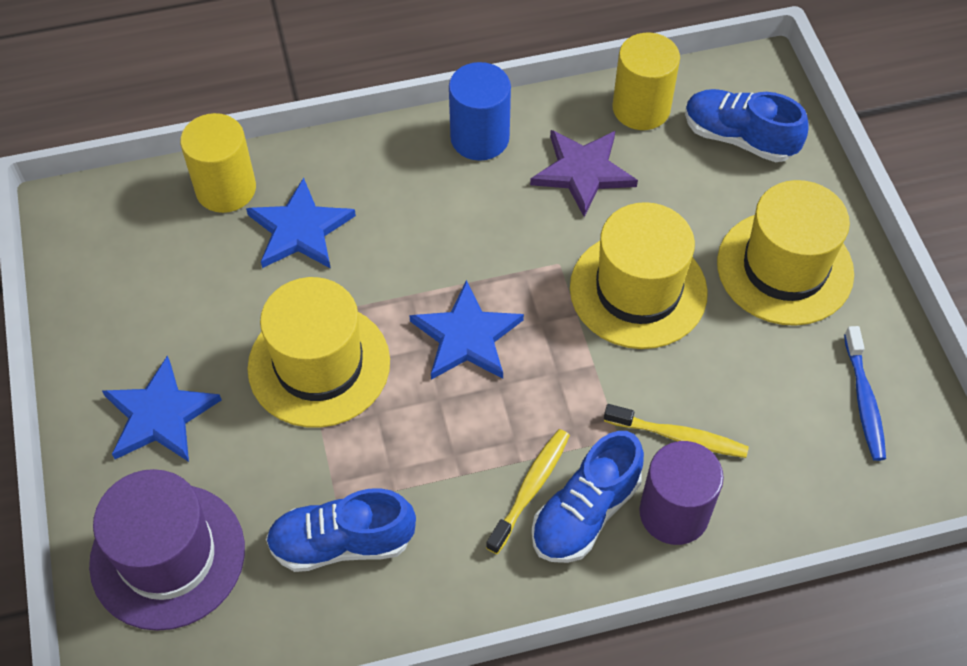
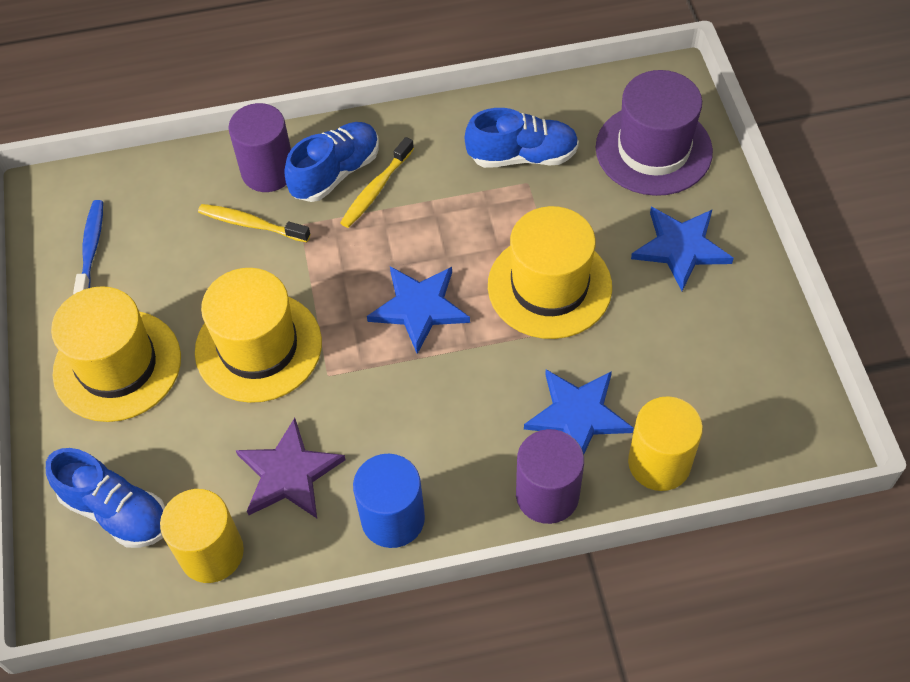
camera: 175 degrees left, 0 degrees up
(336, 160) = (547, 495): none -> purple cylinder

